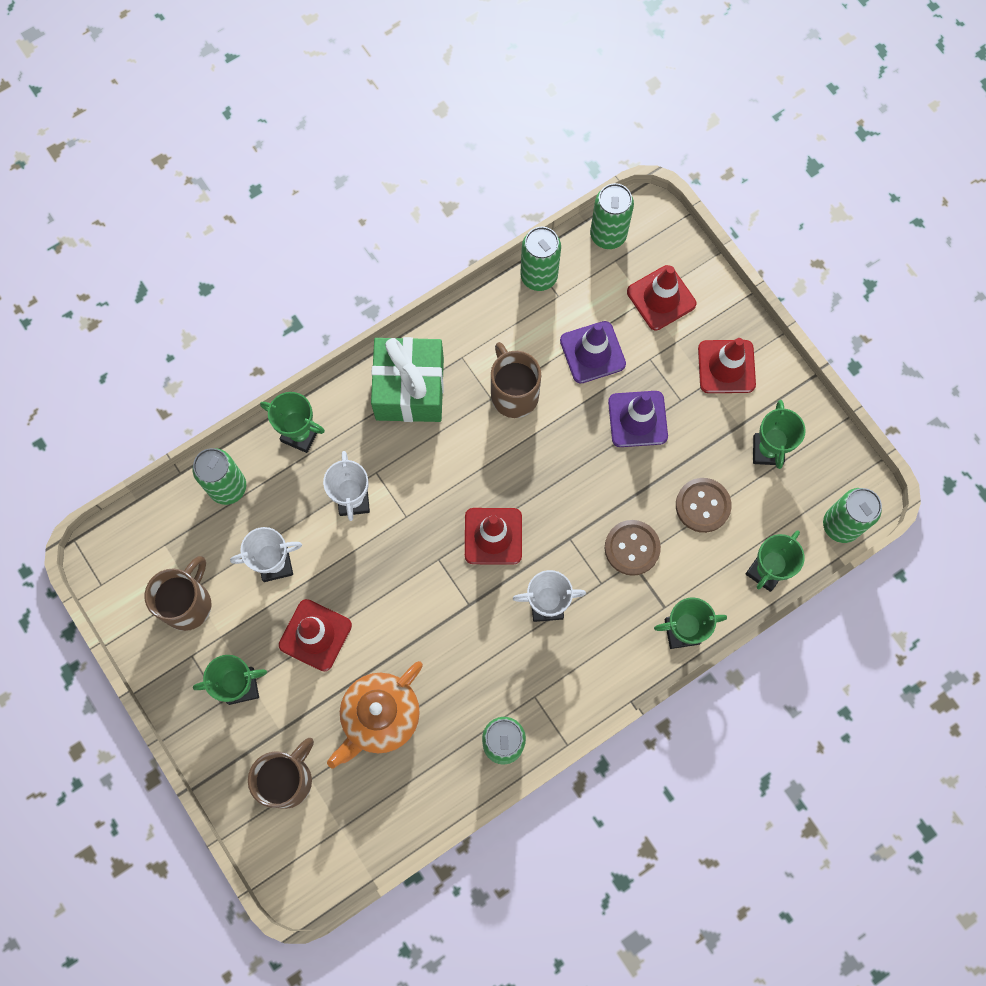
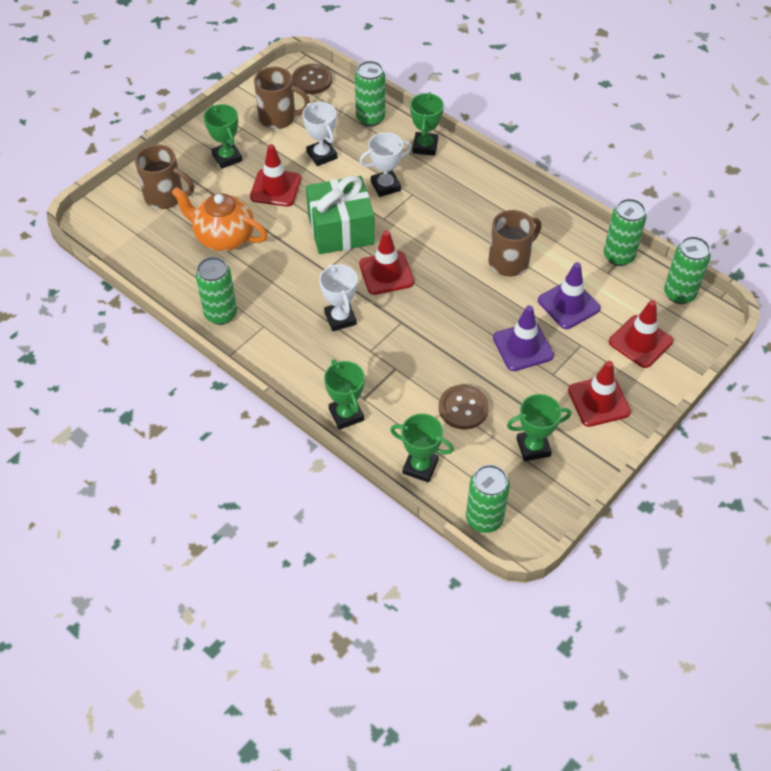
camera: 75 degrees right, 20 degrees down
(409, 389) = (486, 198): green gift -> green gift (341, 229)
(632, 548) = (407, 365): brown button -> brown button (312, 80)

